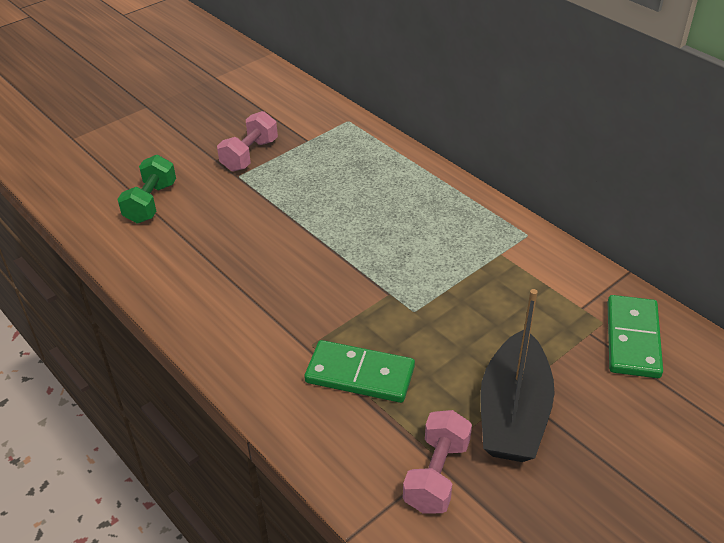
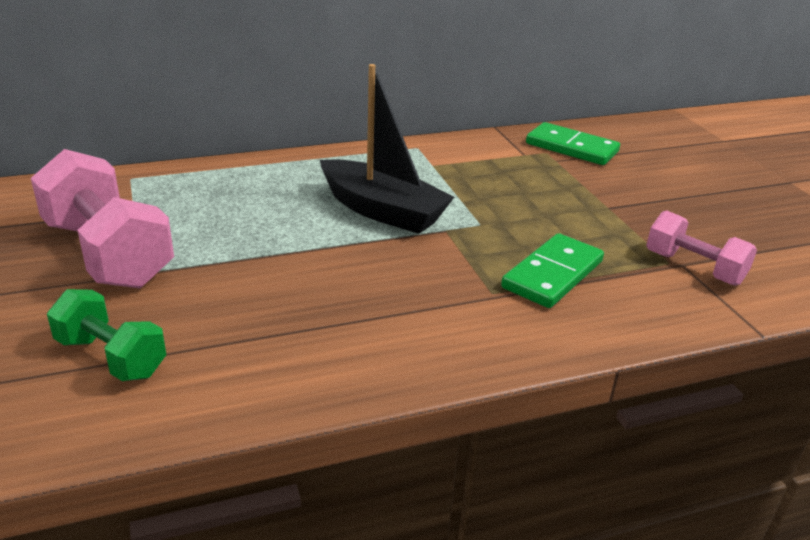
camera: 70 degrees left, 10 degrees down
(249, 155) = (108, 254): pink dumbbell -> pink dumbbell, size x1.70
(513, 413) = (632, 214): black boat -> black boat (382, 211)

